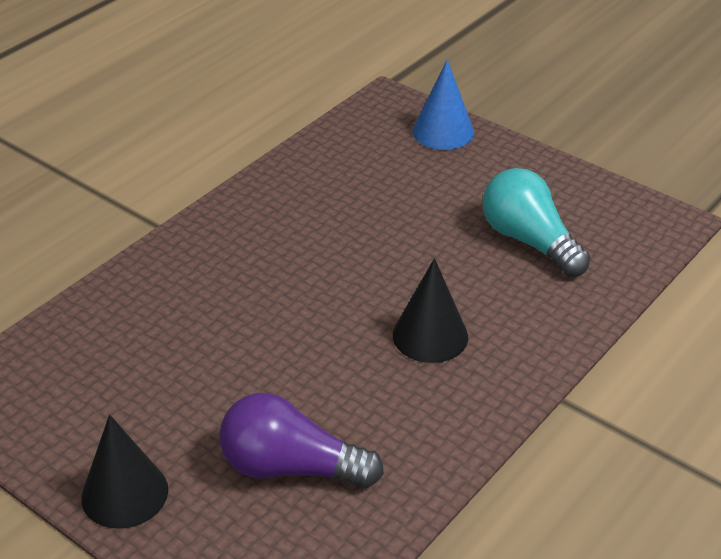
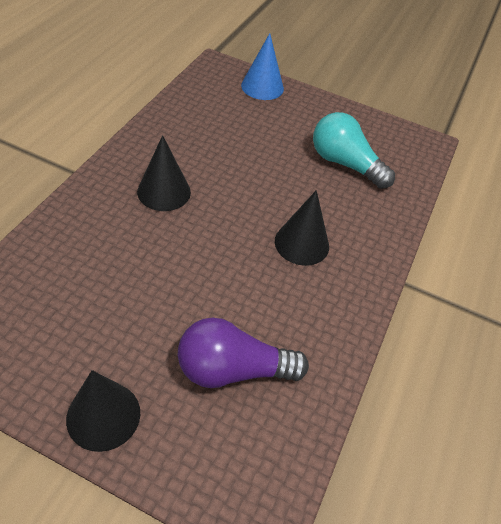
camera: 20 degrees left, 10 degrees up
(265, 257) = (164, 192): none -> black cone

